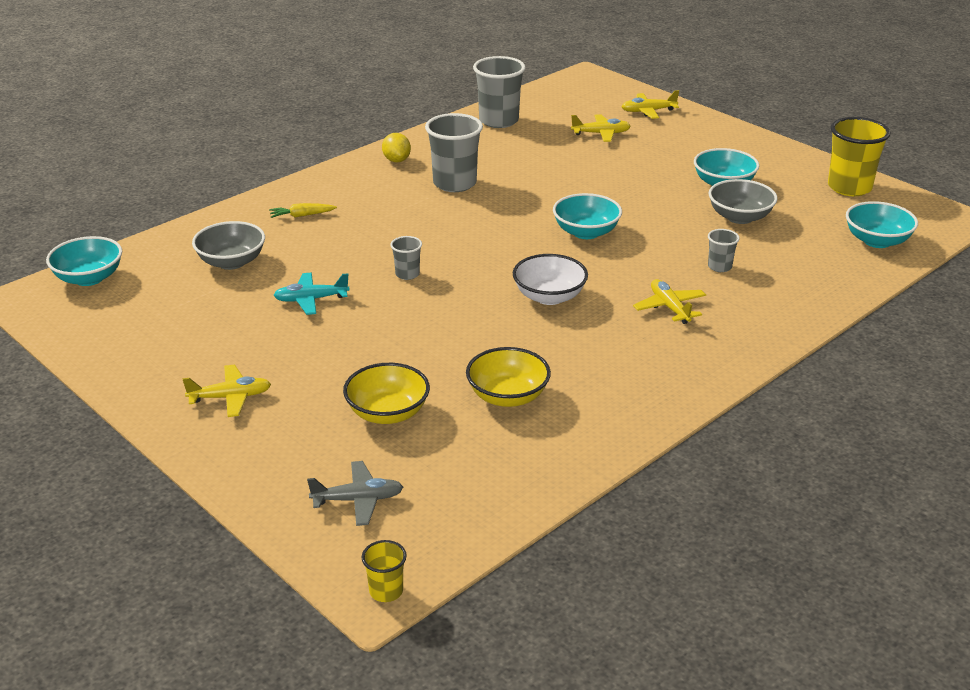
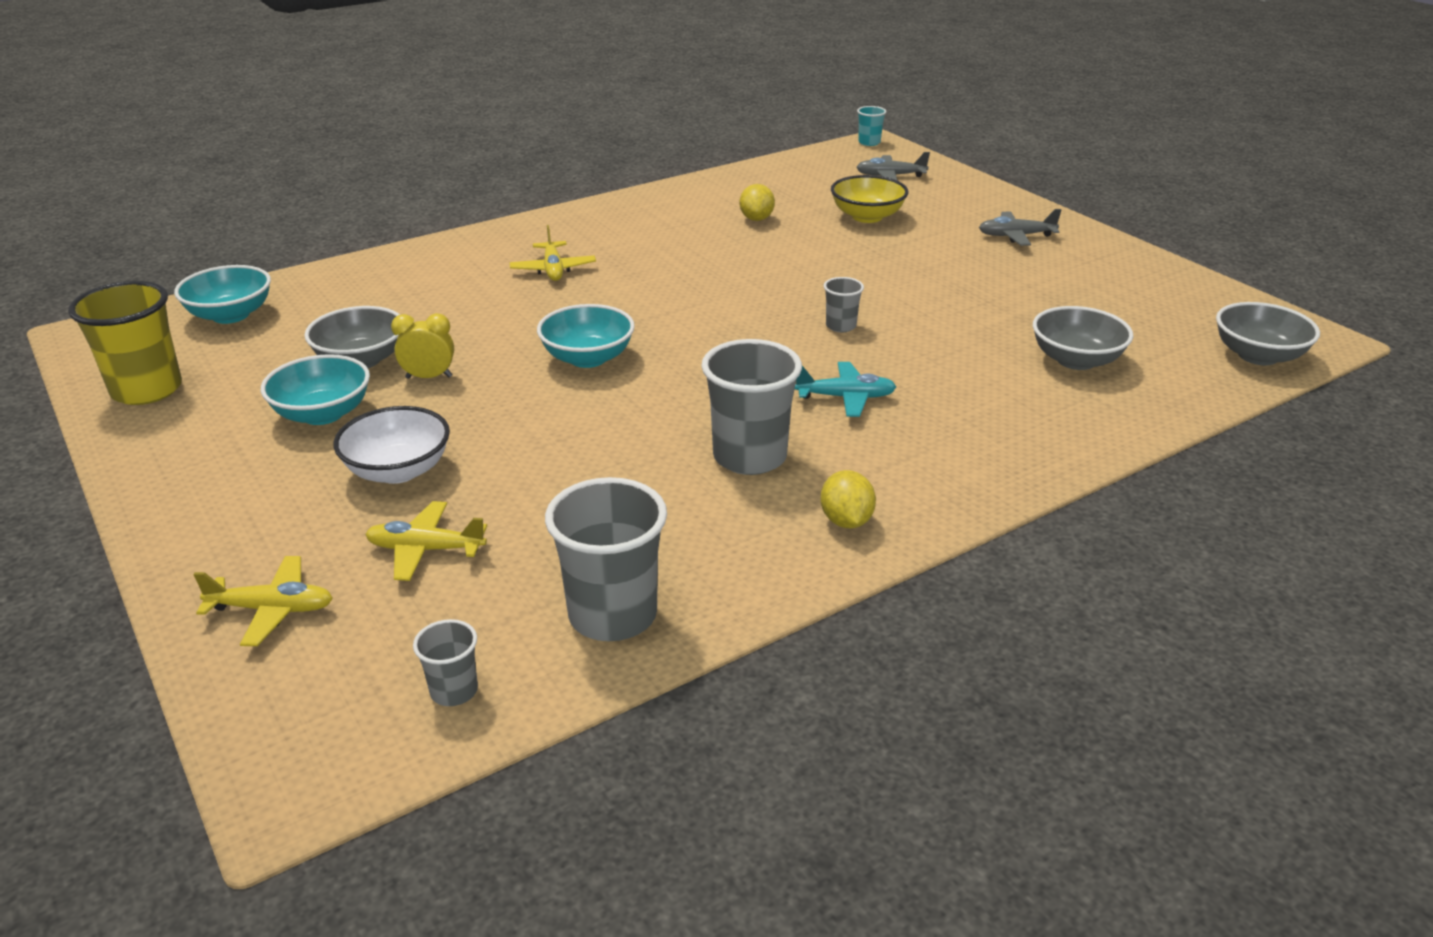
camera: 170 degrees left, 0 degrees up
(89, 278) = (1258, 356): turquoise bowl -> grey bowl
(230, 397) = (1016, 236): yellow plane -> grey plane
(302, 215) = (998, 421): yellow carrot -> none
(311, 300) = (957, 308): turquoise plane -> turquoise plane (845, 397)
(386, 591) = (869, 142): yellow cup -> turquoise cup
(507, 396) = (756, 219): yellow bowl -> yellow lemon
(549, 297) = (678, 289): white bowl -> white bowl (398, 470)
(682, 210) = (429, 377): none -> yellow clock
(719, 267) = (457, 303): grey cup -> grey cup (454, 691)

